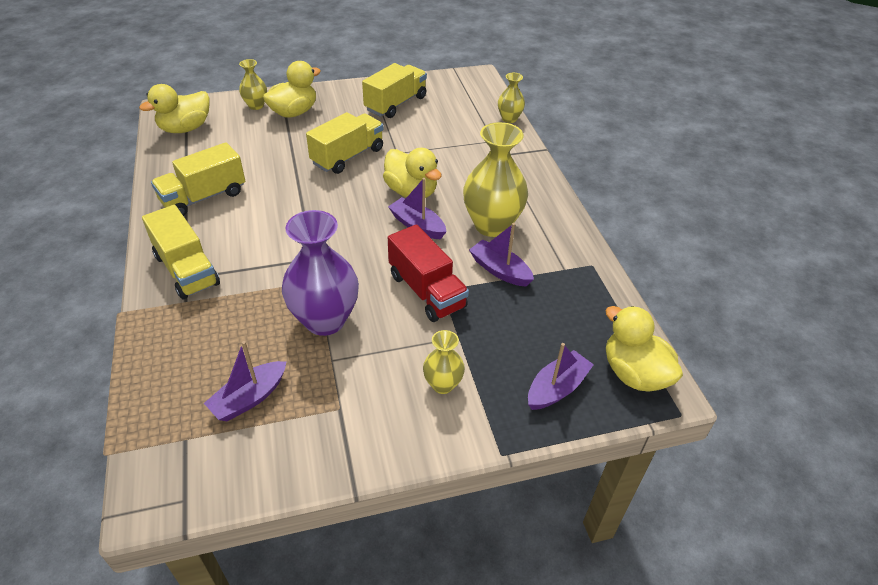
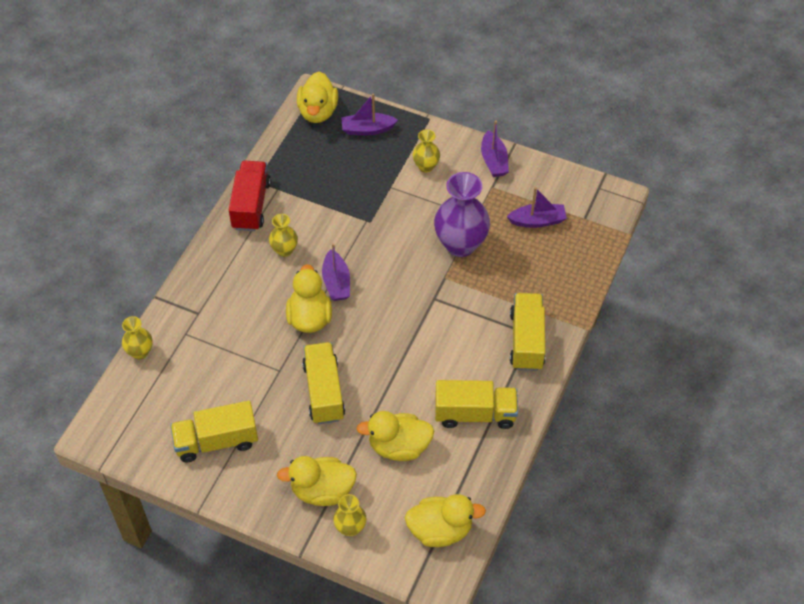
camera: 140 degrees left, 10 degrees up
(256, 153) = (399, 446): none -> yellow duck
(348, 156) = (324, 391): yellow truck -> yellow truck turned 90 degrees clockwise
(426, 291) = (380, 227): red truck -> red truck (251, 205)
(492, 225) = (284, 250): yellow vase -> yellow vase, size x0.52
(500, 270) = (319, 213): purple boat -> purple boat (494, 161)

